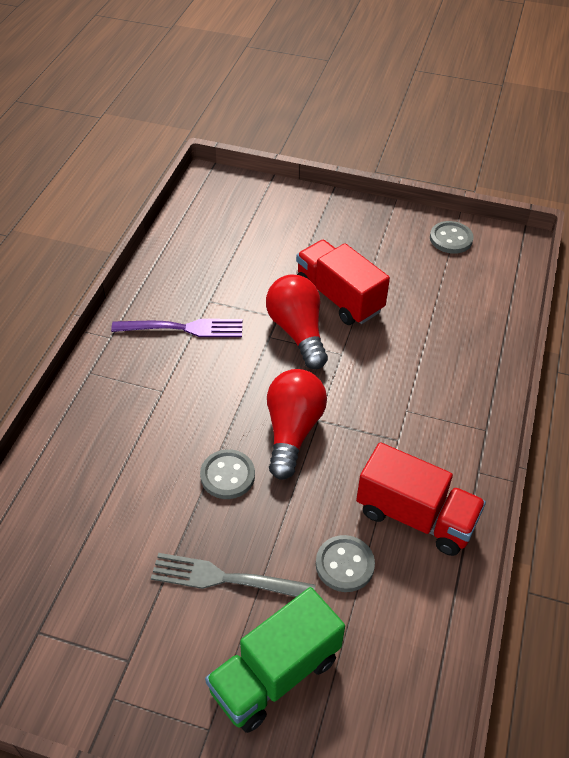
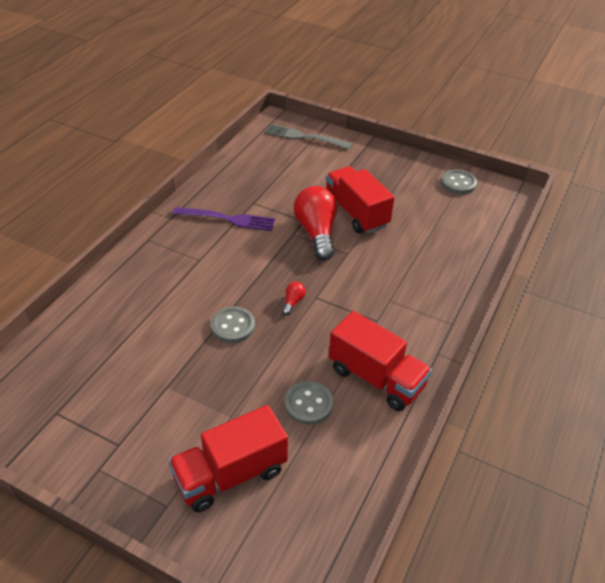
camera: 10 degrees right, 5 degrees down
(226, 578) = (211, 399): grey fork -> grey fork (304, 137)
(275, 674) = (230, 474): green truck -> red truck
(292, 431) = (293, 302): red light bulb -> red light bulb, size x0.41

